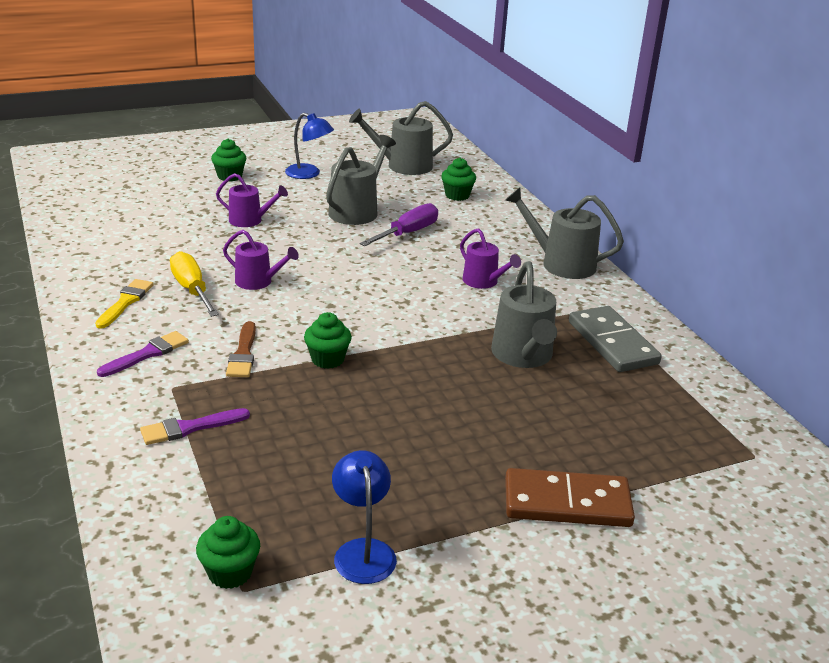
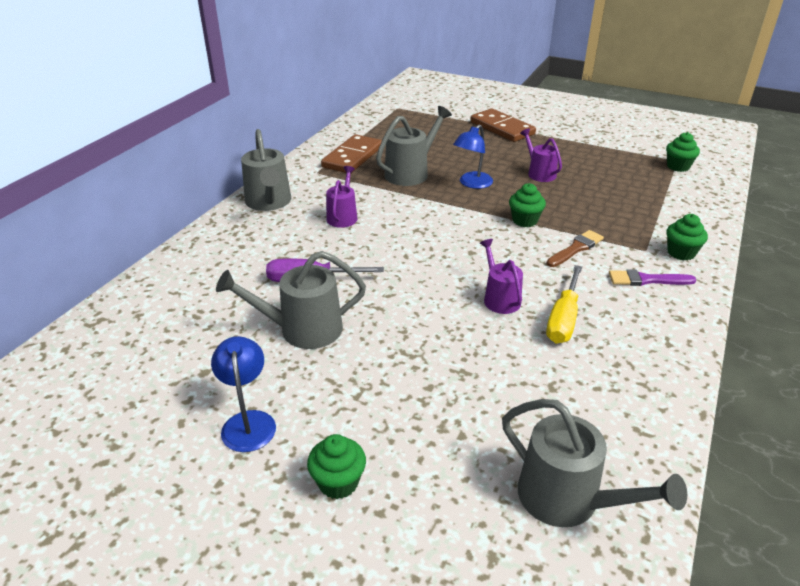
camera: 130 degrees left, 5 degrees up
(125, 302) = (633, 336): yellow brush -> none
(190, 428) = (652, 223): purple brush -> none
(249, 220) = (418, 378): purple watering can -> purple watering can (539, 173)
(363, 551) = (611, 150): blue lamp -> blue lamp (472, 184)
(403, 166) = (139, 369): grey watering can -> grey watering can (567, 499)
(457, 195) = (189, 296): green cupcake -> green cupcake (681, 253)
(612, 343) = (353, 157): grey domino -> brown domino

